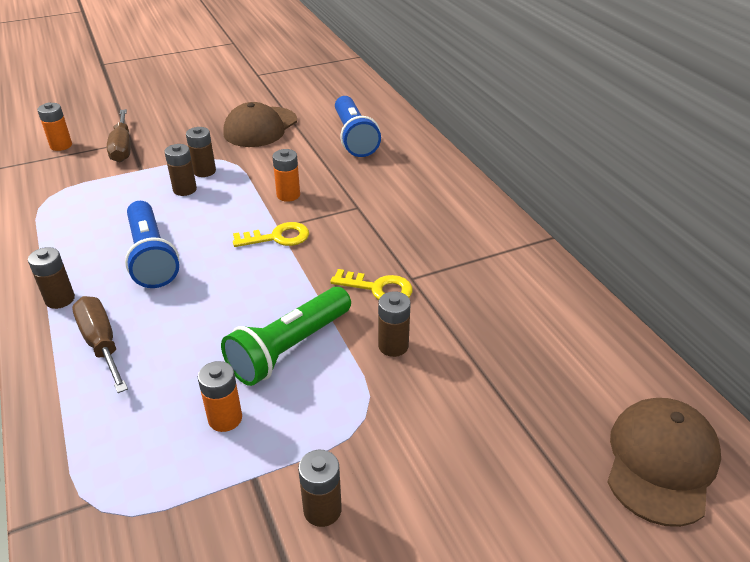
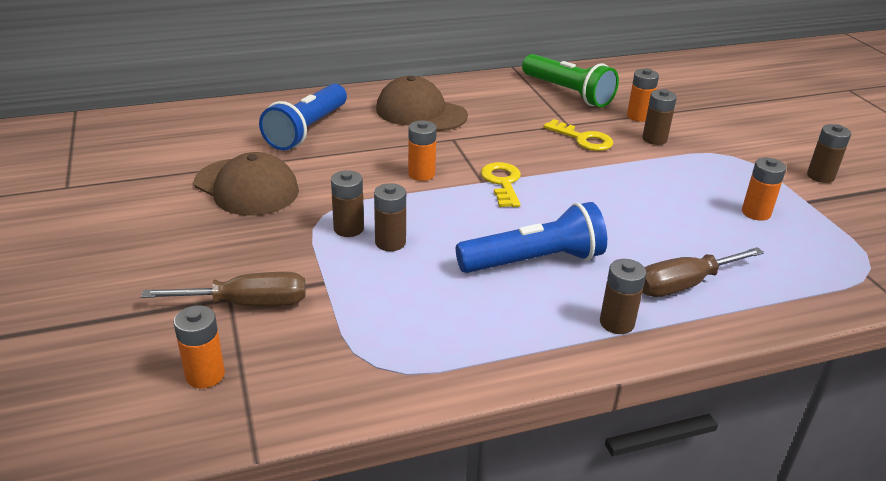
camera: 85 degrees left, 5 degrees down
(289, 348) = (667, 182): green flashlight -> green flashlight (568, 93)
(354, 138) = (307, 130): blue flashlight -> blue flashlight turned 120 degrees clockwise
(378, 288) = (583, 139): yellow key -> yellow key turned 105 degrees clockwise
(452, 336) = (638, 116): none -> orange battery
(661, 462) = (734, 74): brown cap -> brown cap (421, 112)

